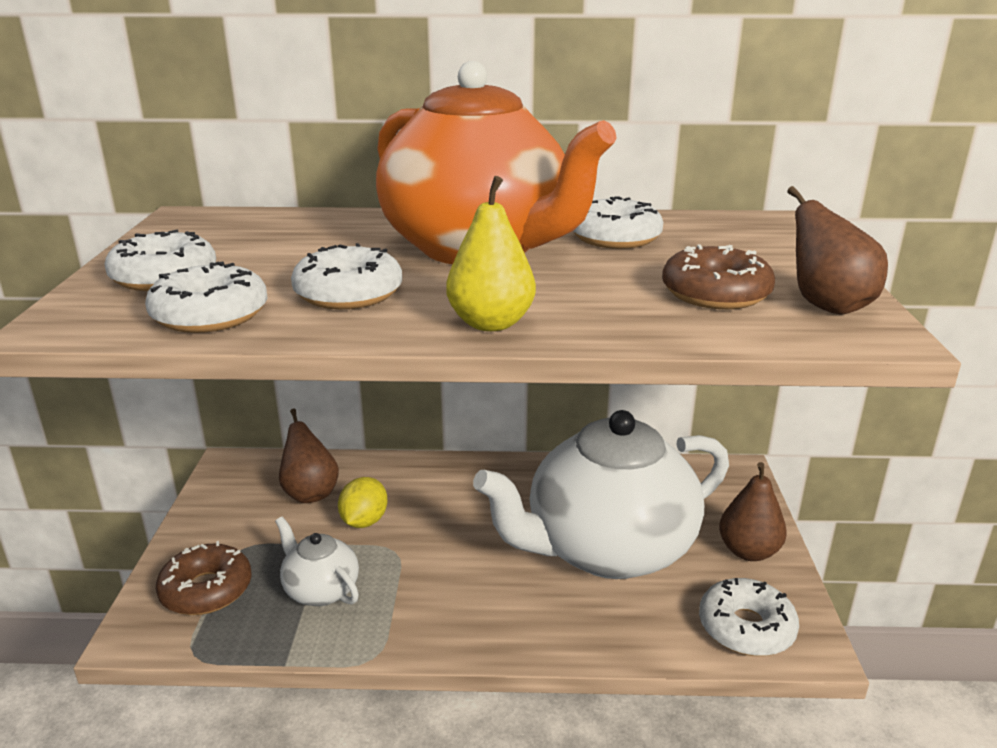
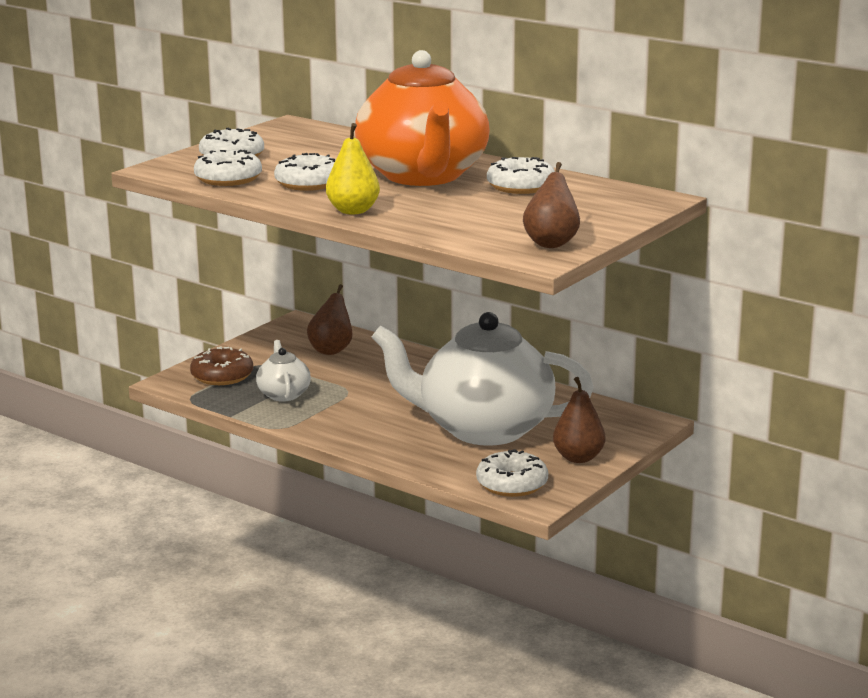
camera: 35 degrees right, 5 degrees down
(364, 521) = (347, 373): yellow lemon -> none
(715, 294) = (503, 225): brown donut -> none

